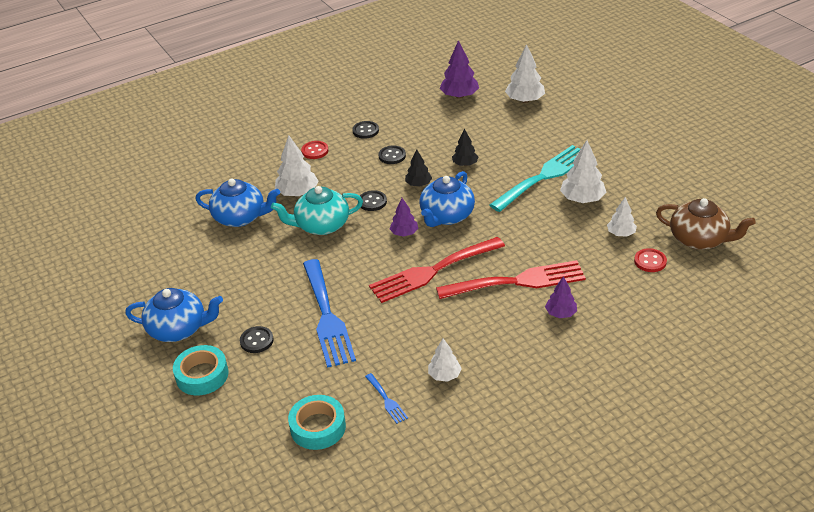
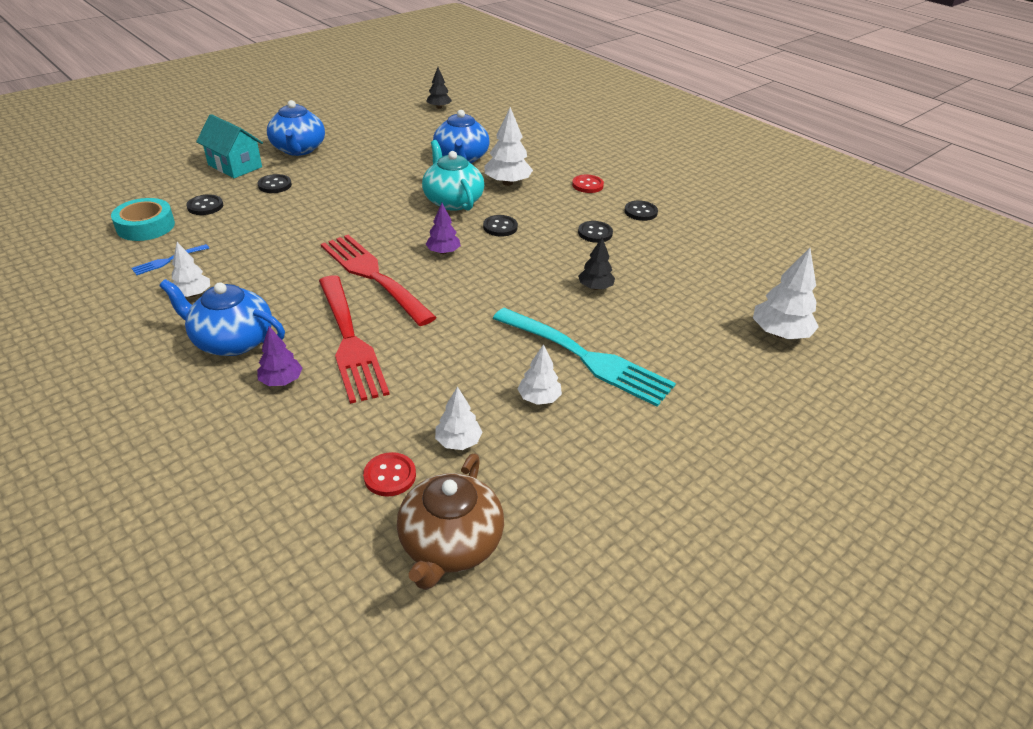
camera: 75 degrees right, 0 degrees up
(202, 375) = (235, 166): turquoise tape -> turquoise house
(287, 388) = (205, 206): none -> black button
(327, 317) = (303, 217): blue fork -> none
(418, 184) = (541, 255): black tree -> black tree (439, 107)
(446, 216) = (480, 279): blue teapot -> blue teapot (232, 341)
(459, 96) = (756, 274): purple tree -> none
(582, 199) = (539, 398): white tree -> white tree, size x0.62

